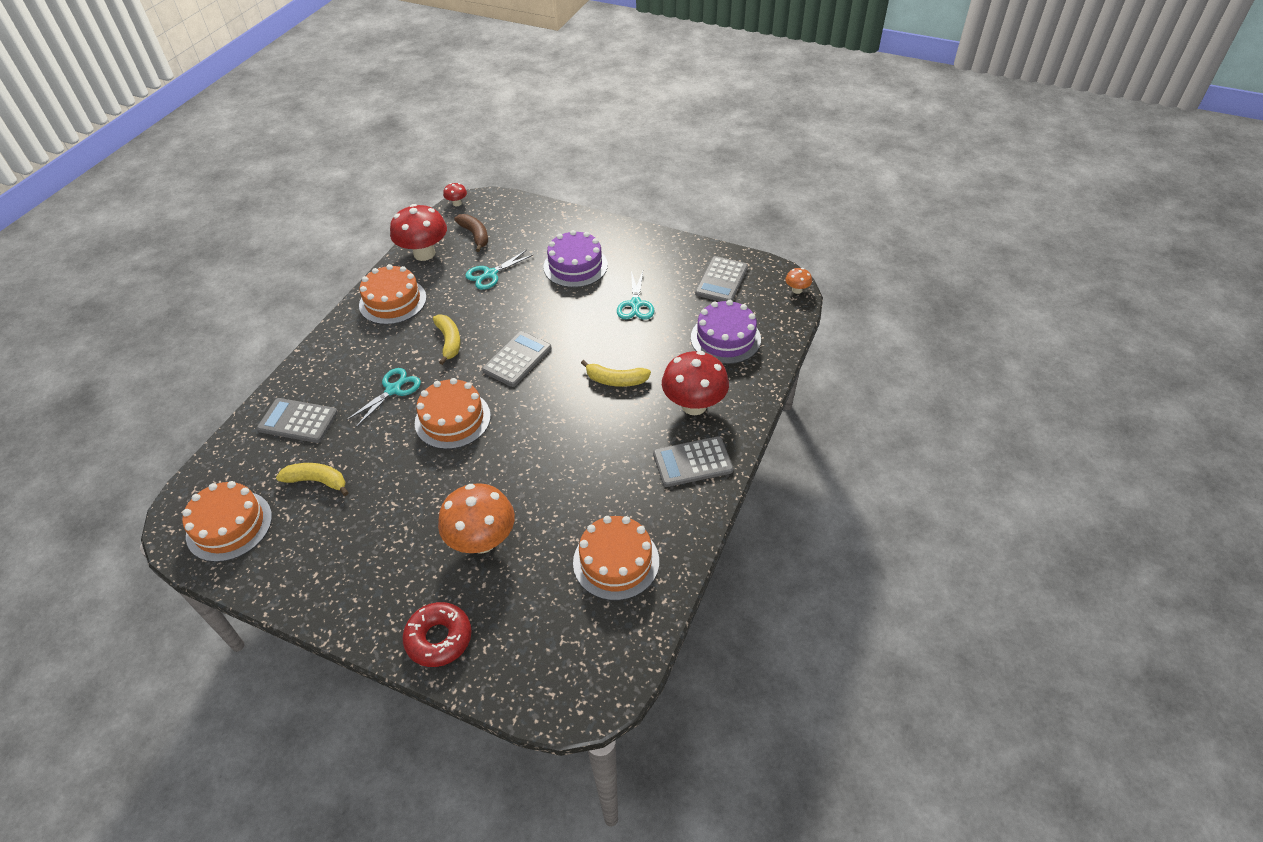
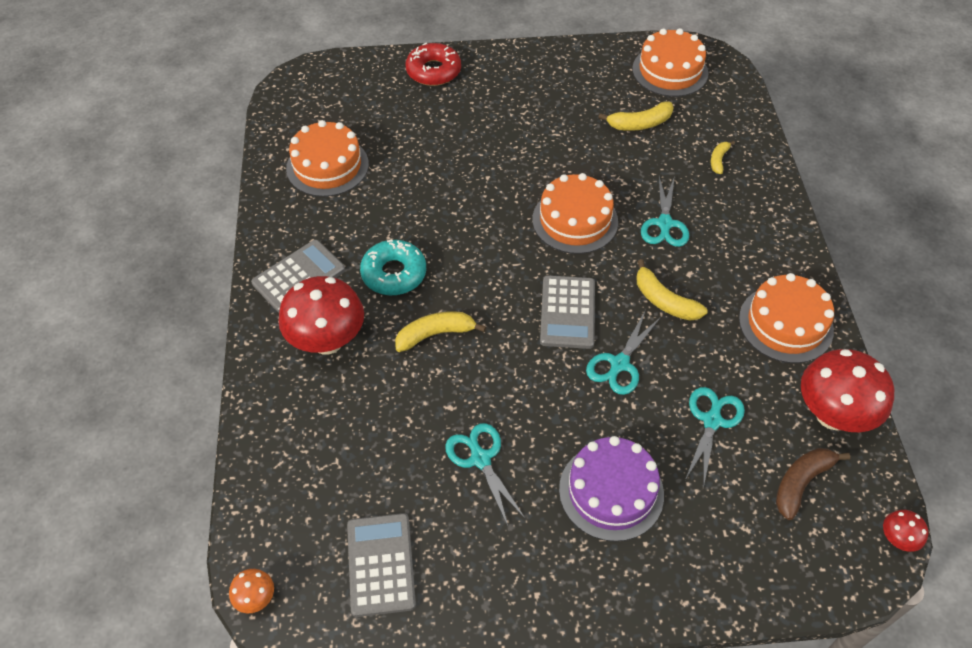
camera: 150 degrees right, 5 degrees up
(298, 421) = (718, 160): grey calculator -> yellow banana
(475, 235) = (801, 483): brown banana -> brown banana turned 105 degrees clockwise
(482, 541) = (454, 137): orange mushroom -> none
(514, 318) = (619, 365): none -> turquoise scissors
(617, 434) = (394, 273): none -> turquoise donut
(725, 338) = (329, 455): purple cake -> none

